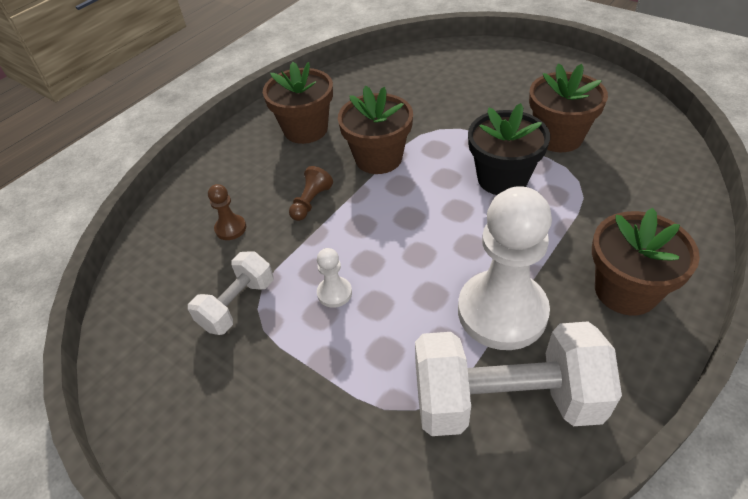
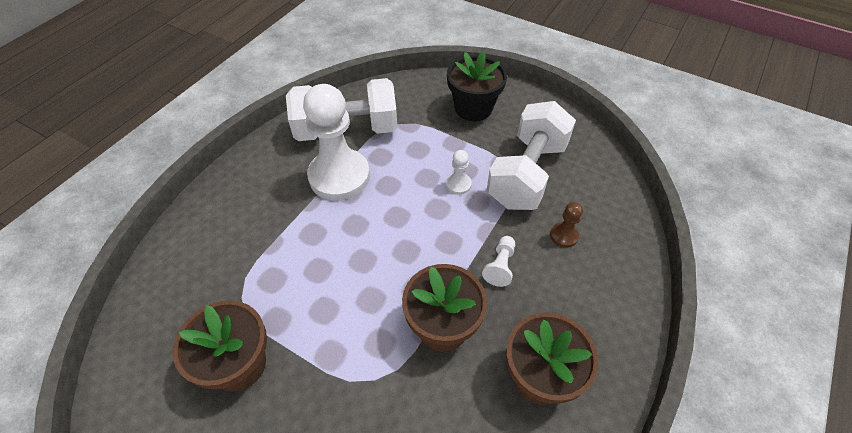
camera: 170 degrees right, 5 degrees up
(237, 305) = (527, 174): white dumbbell -> white dumbbell, size x1.82
(311, 202) = (500, 266): brown pawn -> white pawn
(502, 178) = (314, 299): black flower pot -> black flower pot (473, 108)
(625, 290) = (249, 193): brown flower pot -> none

